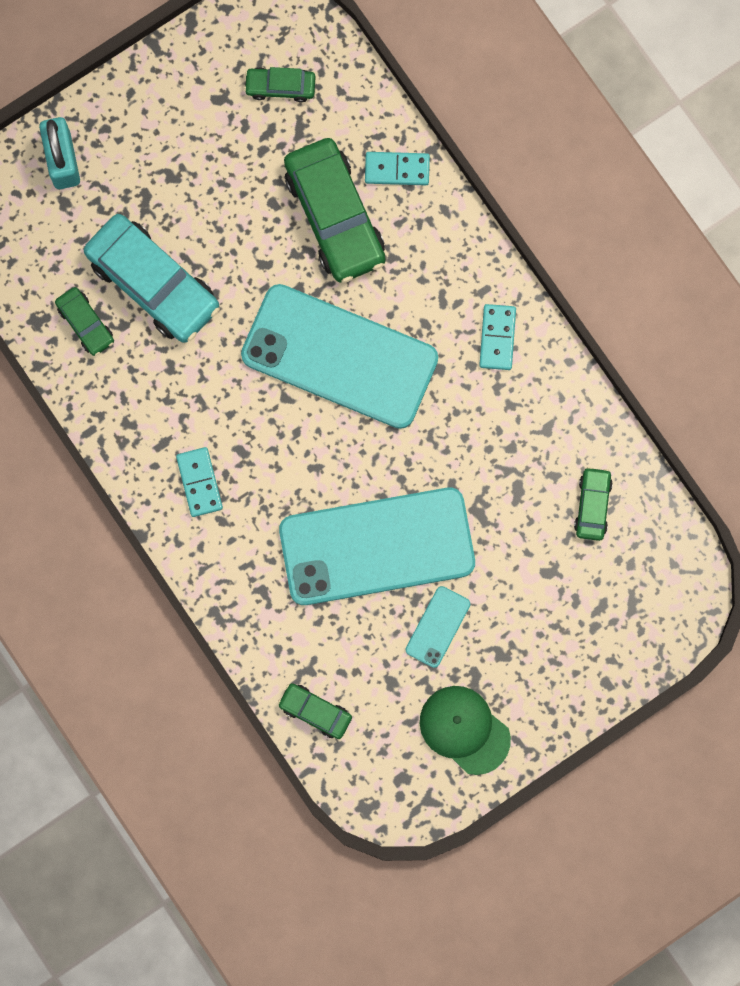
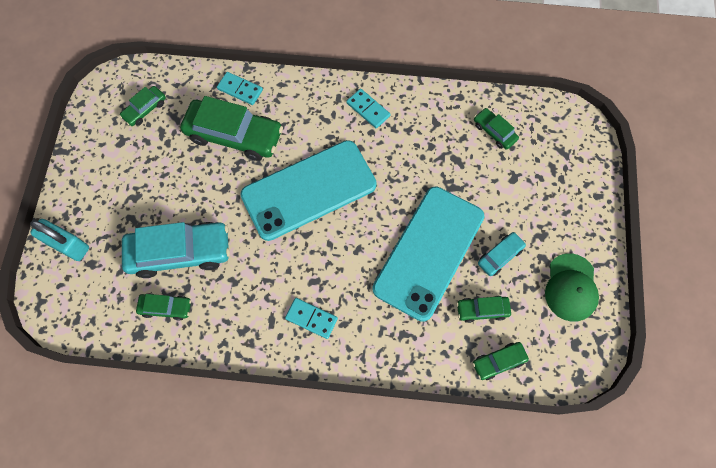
camera: 50 degrees left, 10 degrees down
(358, 653) = (482, 310): none -> green car
(397, 169) = (240, 90): turquoise domino -> turquoise domino turned 75 degrees clockwise
(438, 627) = (500, 256): turquoise phone -> turquoise car
(464, 730) = (571, 287): green cap -> green cap turned 75 degrees counterclockwise

